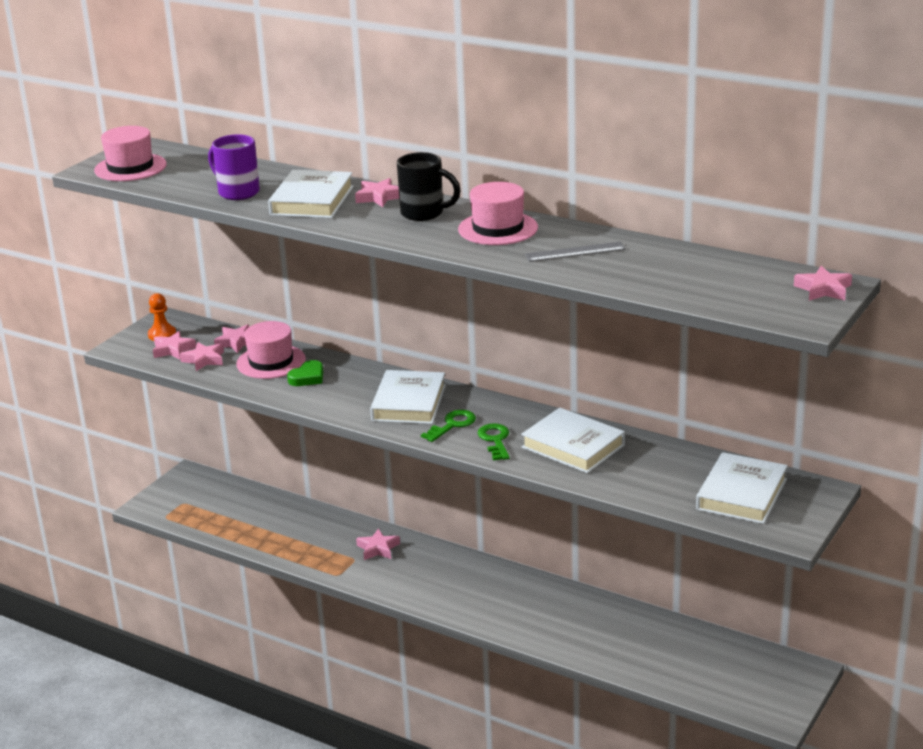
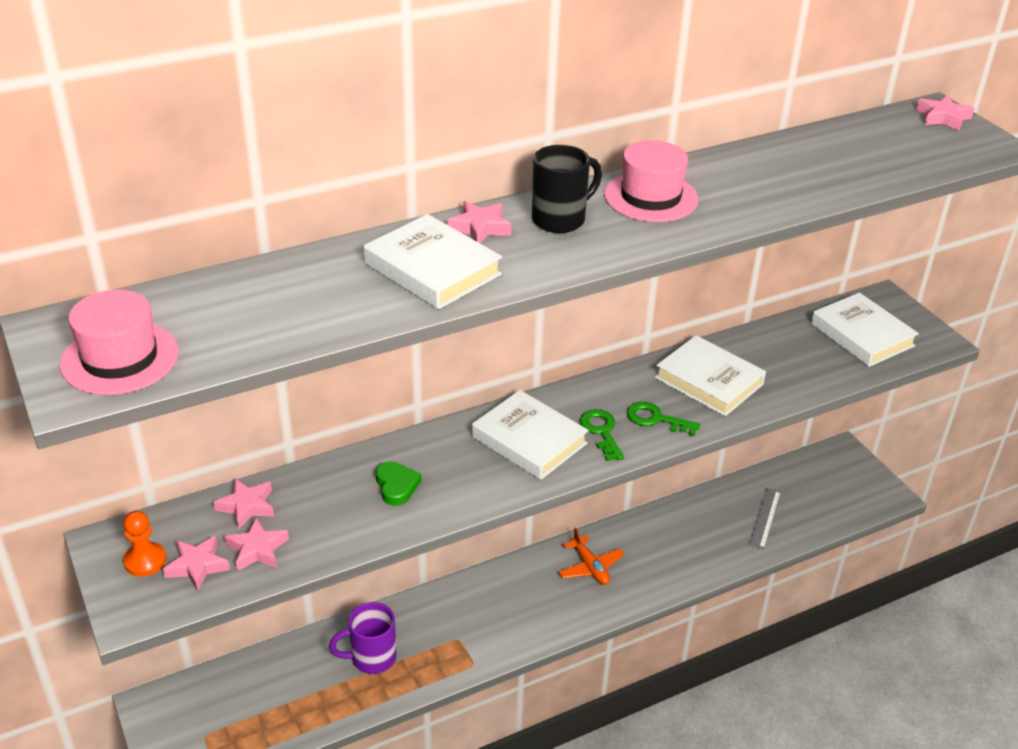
camera: 60 degrees left, 10 degrees up
(237, 192) = (334, 307): purple mug -> purple mug (371, 658)
(271, 362) = (327, 498): pink hat -> none
(378, 548) = (457, 613): pink star -> none
(489, 587) = (590, 567): none -> orange plane
(573, 446) = (709, 381): white book -> white book turned 60 degrees clockwise
(575, 252) = (753, 182): grey ruler -> grey ruler (764, 518)

